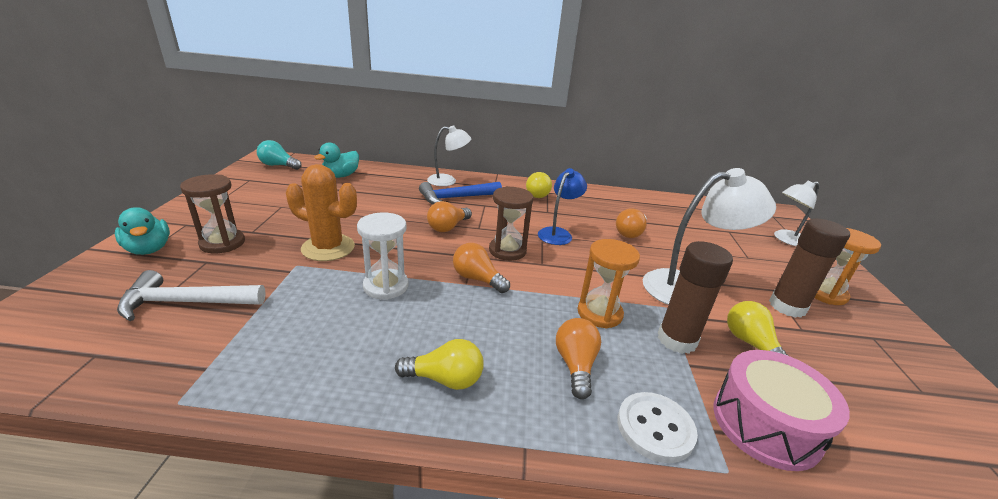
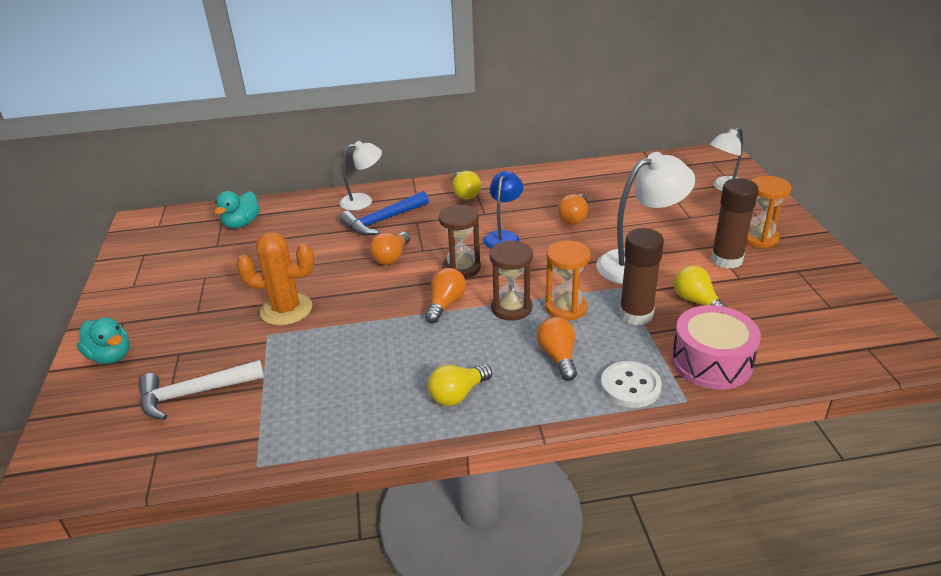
camera: 10 degrees left, 5 degrees up
(222, 243) = (178, 331): brown hourglass -> brown hourglass (511, 308)
(278, 165) = (161, 228): turquoise light bulb -> none
(386, 286) = (365, 332): white hourglass -> none
(445, 379) = (458, 394): yellow light bulb -> yellow light bulb turned 150 degrees clockwise
(477, 279) = (445, 304): orange light bulb -> orange light bulb turned 90 degrees clockwise

